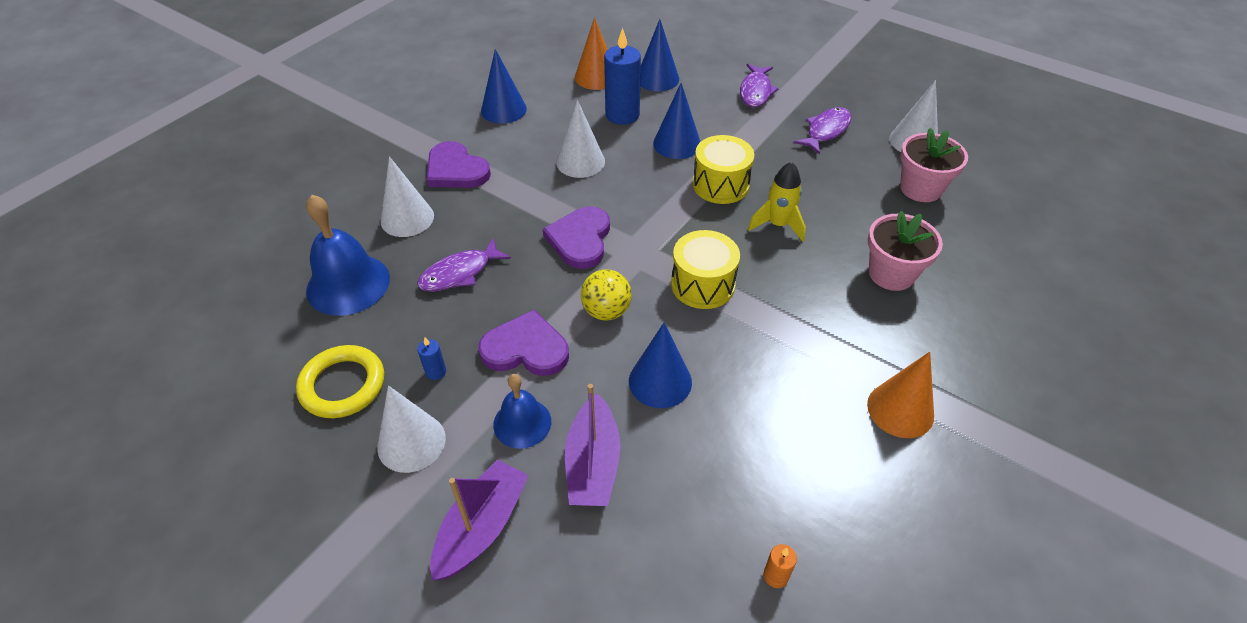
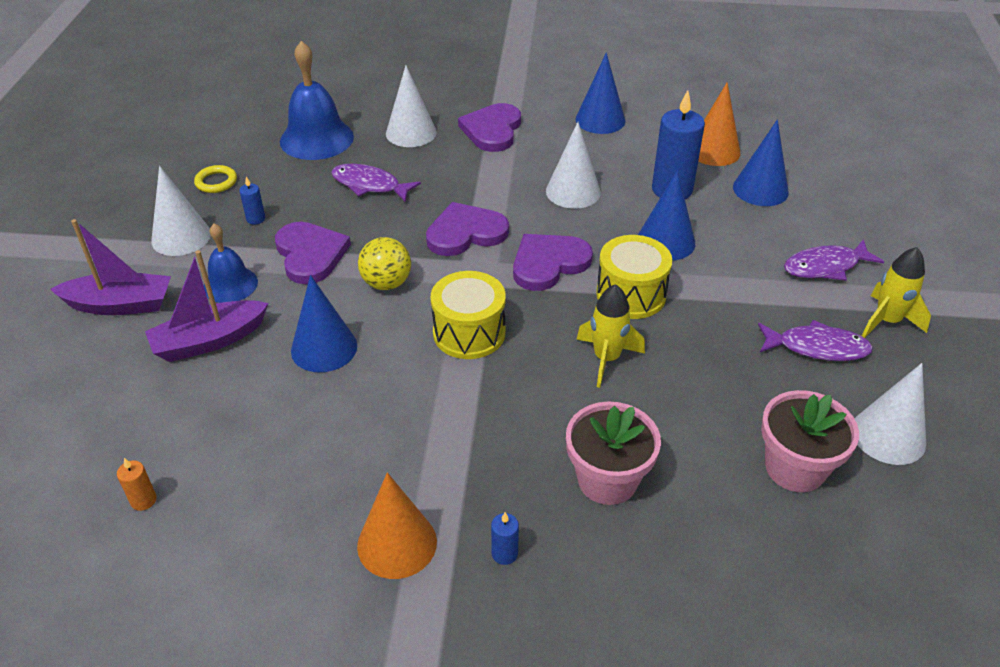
camera: 60 degrees right, 5 degrees down
(343, 385) = (216, 182): yellow ring -> yellow ring, size x0.58
(655, 210) = (548, 263): none -> purple heart
(820, 94) = (887, 321): none -> yellow rocket
(934, 352) = (504, 553): none -> blue candle

